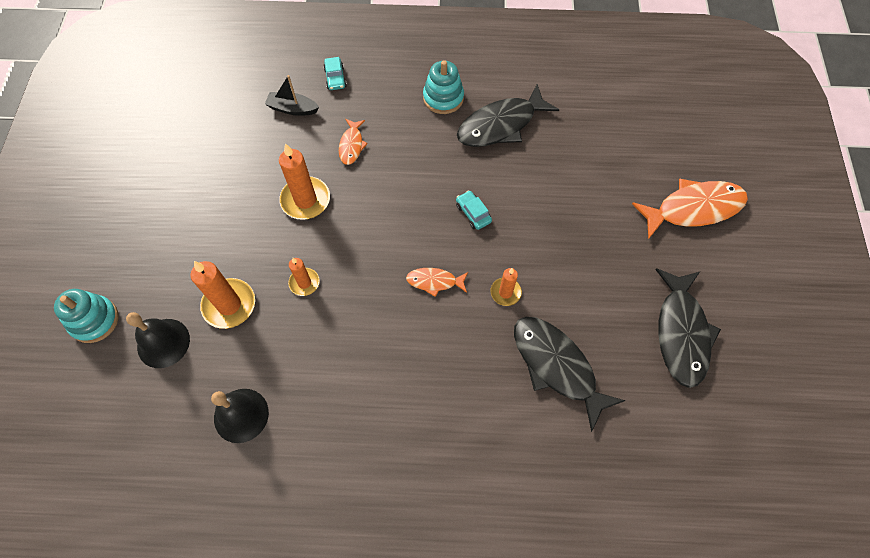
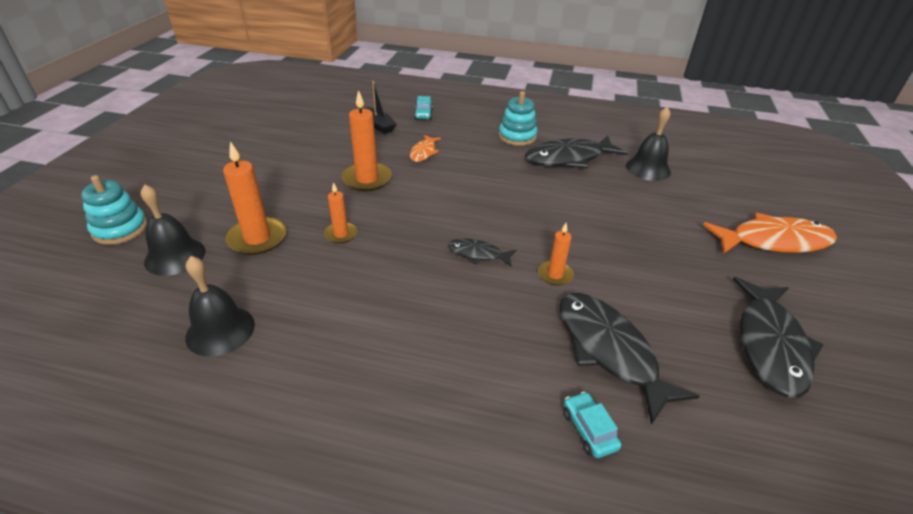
camera: 10 degrees right, 25 degrees down
(292, 109) = (379, 126): black boat -> black boat turned 150 degrees counterclockwise
(434, 281) = (478, 254): orange fish -> black fish
(473, 213) = (530, 211): turquoise car -> turquoise car (589, 430)
(580, 125) = (648, 168): none -> black bell

